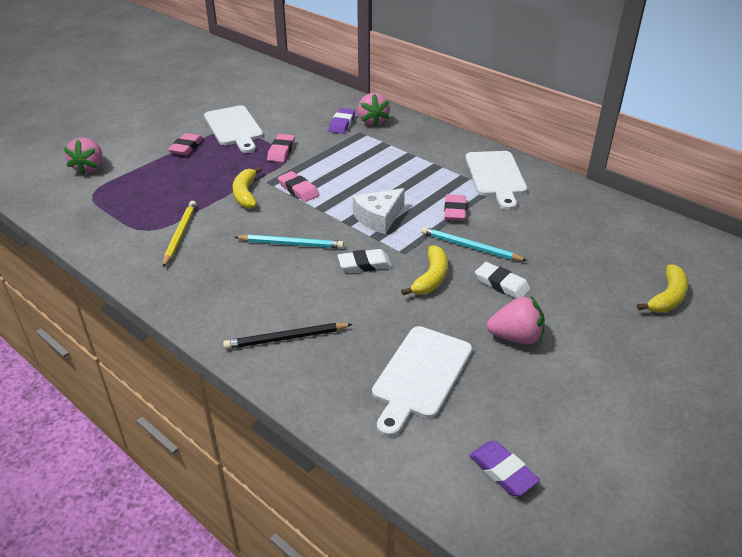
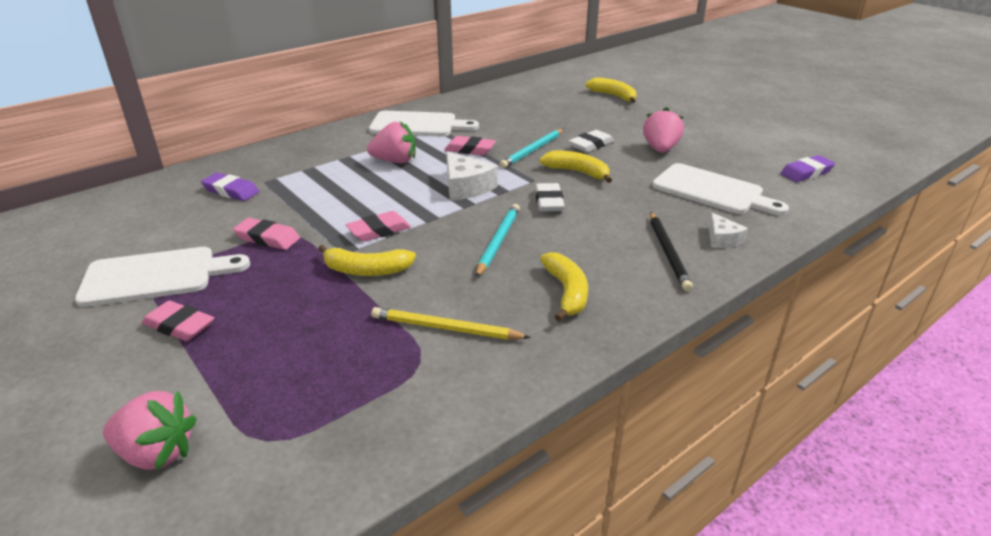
camera: 80 degrees left, 5 degrees down
(222, 283) = (566, 292): none -> yellow banana
(316, 376) = (722, 239): none -> white cheese
(372, 121) = (244, 172): pink strawberry -> pink strawberry (395, 161)

